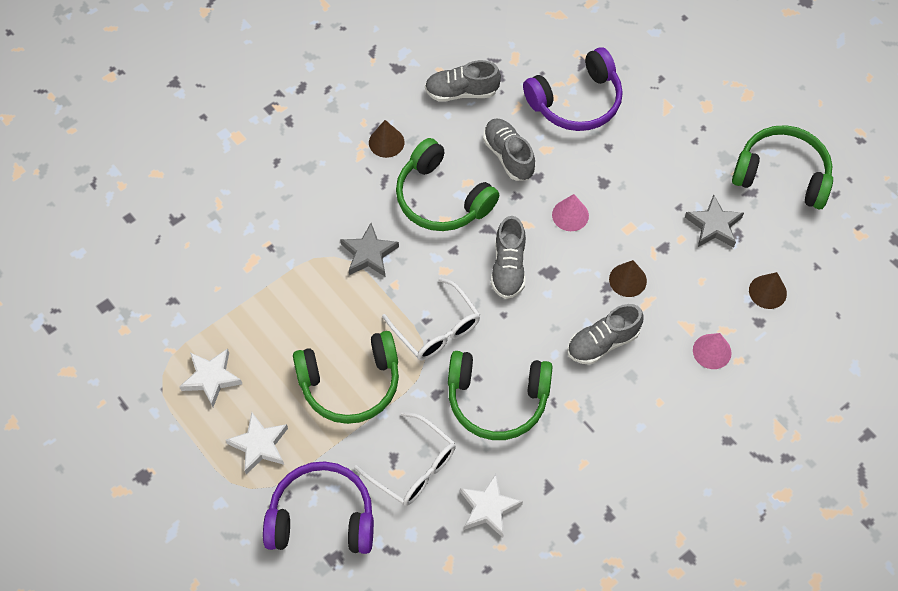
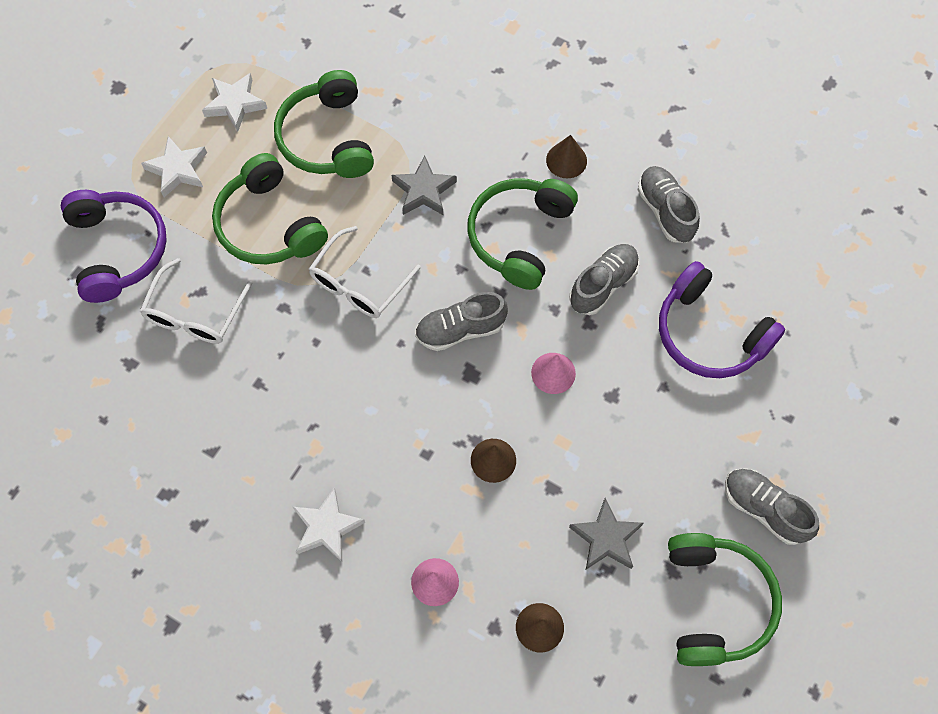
camera: 70 degrees right, 5 degrees up
(489, 508) = (170, 400): white star -> white star (326, 527)
(497, 400) = (296, 369): green headphones -> green headphones (327, 138)
(602, 342) = (403, 456): grey shoe -> grey shoe (764, 509)

